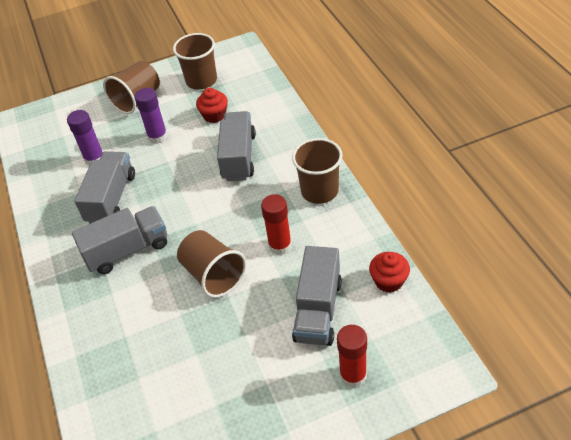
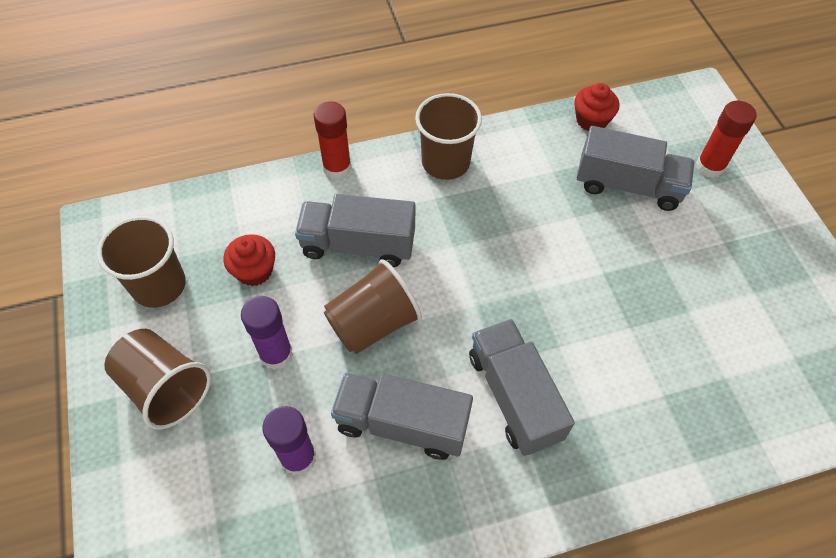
camera: 90 degrees left, 10 degrees up
(213, 275) = (569, 287): brown cup -> brown cup (373, 323)
(280, 245) = (529, 212): red glue stick -> red glue stick (337, 168)

